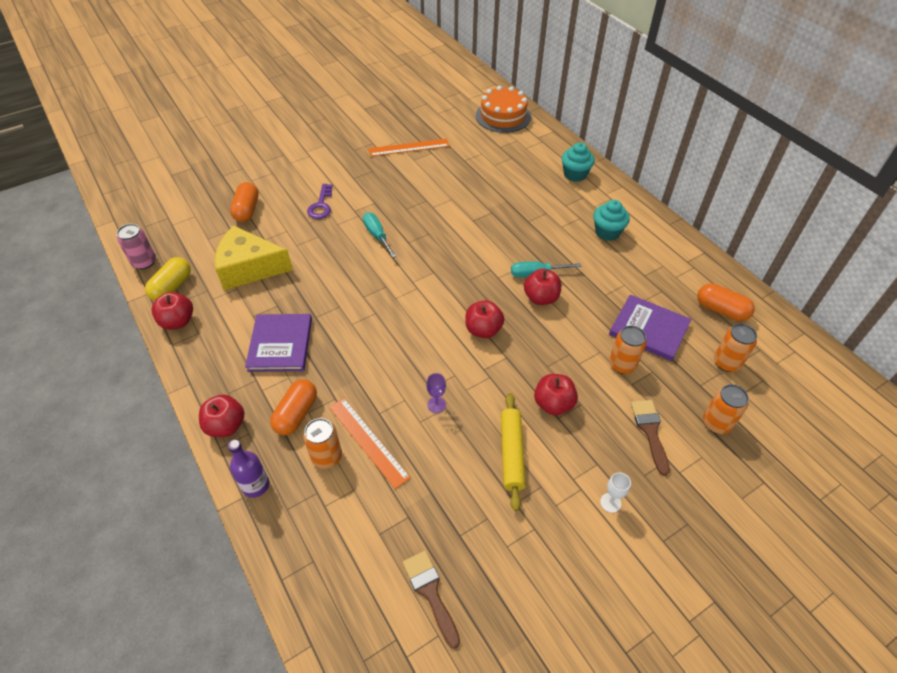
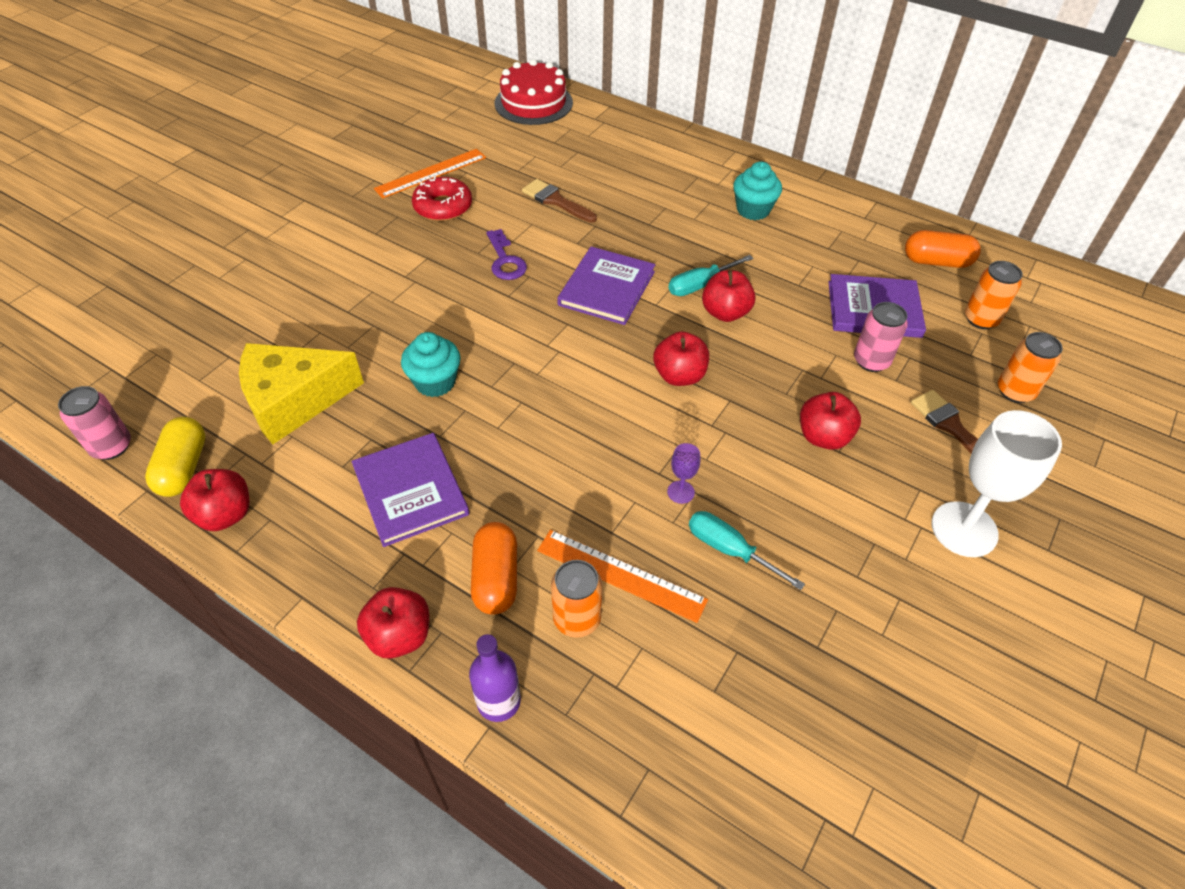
camera: 25 degrees left, 0 degrees up
(247, 210) = (238, 321): orange capsule -> none
(321, 205) = (351, 282): purple key -> purple key (505, 260)
(377, 235) = (459, 299): turquoise screwdriver -> turquoise screwdriver (730, 550)
(403, 172) = (443, 207): none -> red donut
(430, 592) = (829, 737): brown brush -> brown brush (556, 201)
(472, 256) = (606, 288): none -> purple book
(503, 116) = (533, 103): orange cake -> red cake
(511, 453) = (813, 517): yellow rolling pin -> none
(575, 174) = (670, 151): turquoise cupcake -> turquoise cupcake (435, 382)
(610, 502) = (964, 529): white goblet -> white goblet, size x2.28
(622, 364) = (871, 361): orange can -> pink can

